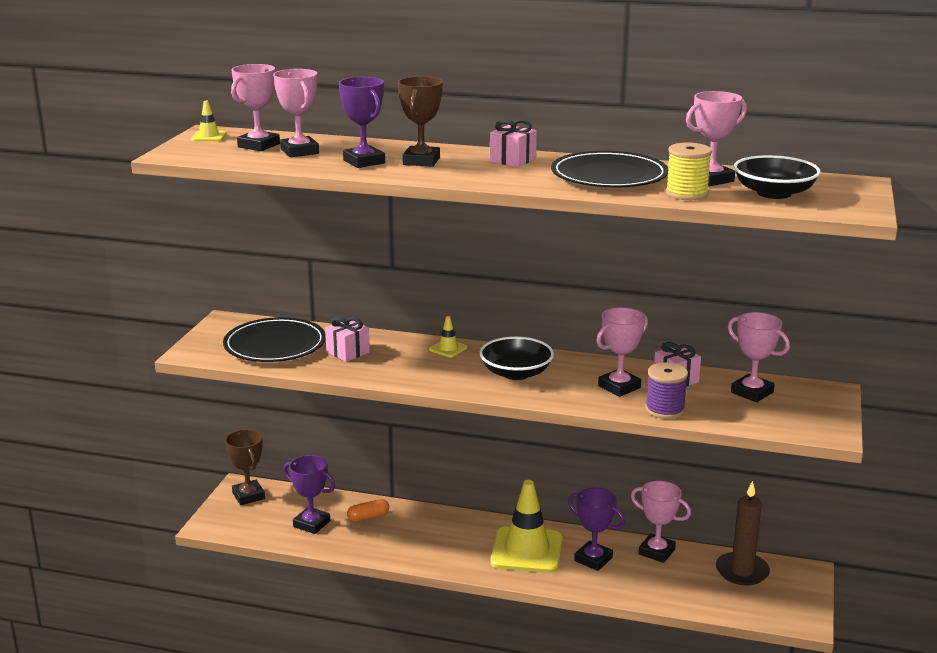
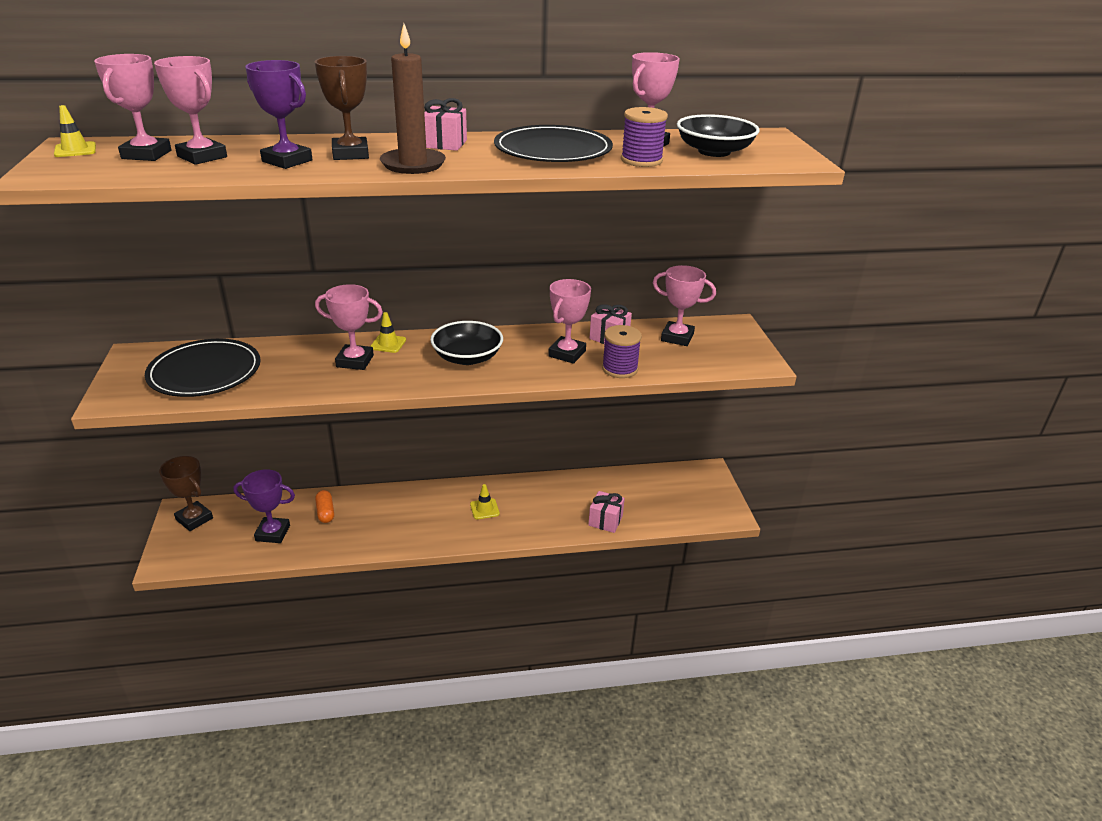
camera: 25 degrees left, 10 degrees up
(348, 352) = (289, 366): pink gift -> pink gift (605, 520)
(368, 517) = (325, 512): orange capsule -> orange capsule turned 60 degrees counterclockwise
(527, 550) = (484, 509): yellow traffic cone -> yellow traffic cone, size x0.43
(593, 559) = (544, 503): purple trophy -> none
(656, 552) = (590, 482): pink trophy -> pink trophy (355, 361)
(686, 194) = (641, 160): yellow spool -> purple spool
(742, 571) = (663, 483): brown candle -> brown candle (413, 164)

